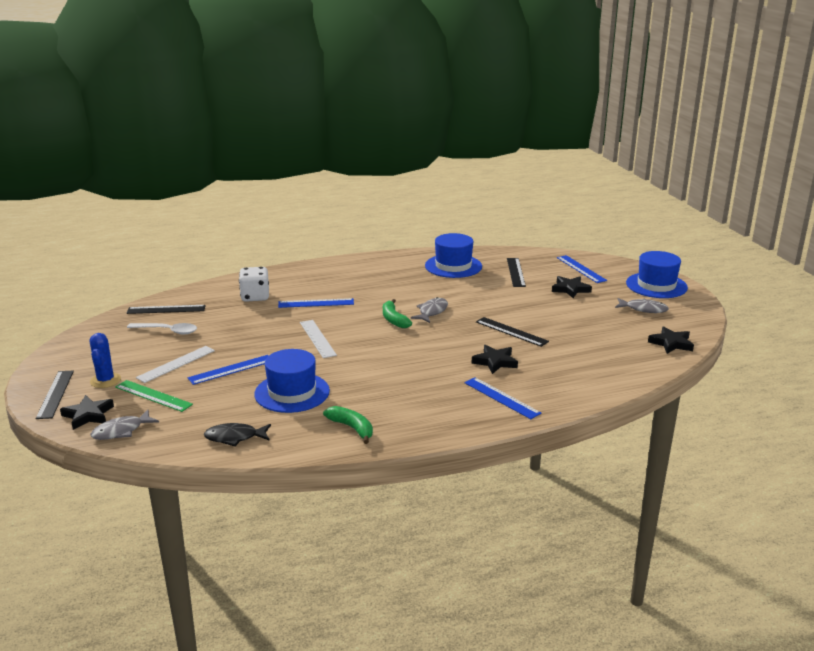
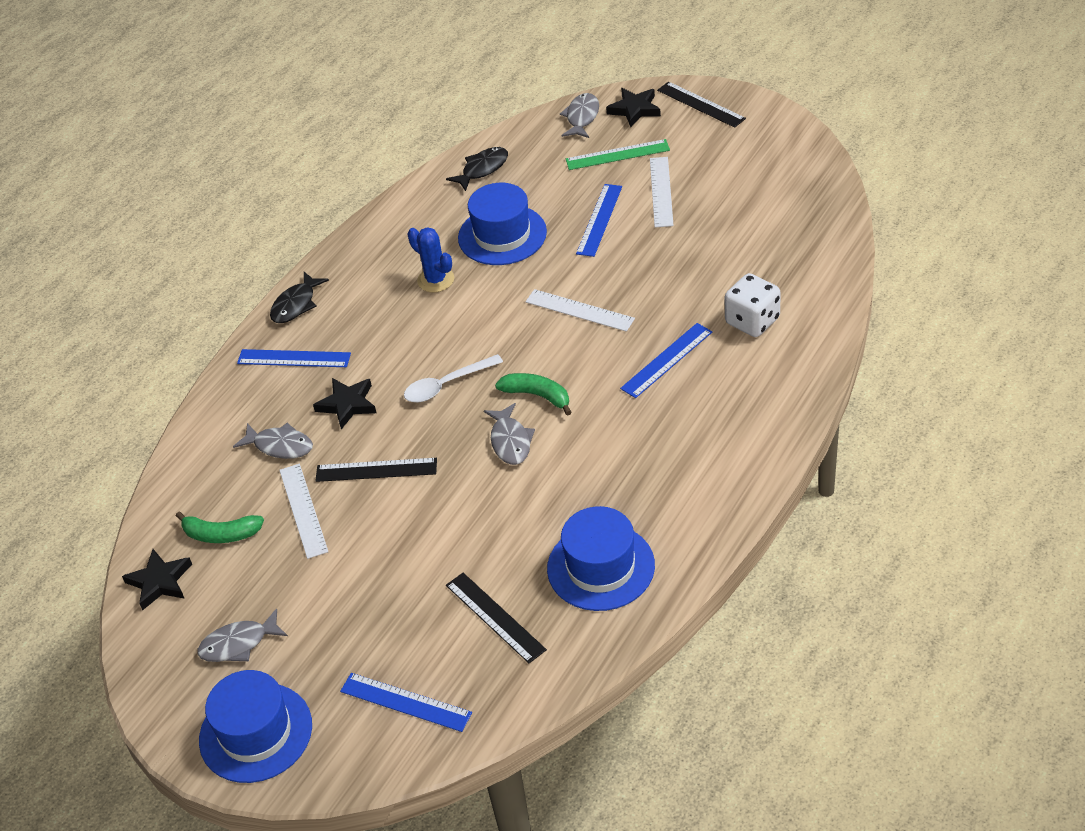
camera: 145 degrees right, 20 degrees up
(105, 380) = (687, 139): blue cactus -> blue cactus (436, 280)
(166, 309) = (808, 238): black ruler -> none
(167, 331) = (746, 216): white spoon -> white spoon (446, 385)
(352, 428) = (396, 237): green banana -> green banana (221, 534)
(467, 426) = (296, 305): none -> black fish
(553, 363) = (280, 446): none -> grey fish
(567, 335) = (303, 510): none -> white ruler
(570, 289) = (377, 625): black star -> none

